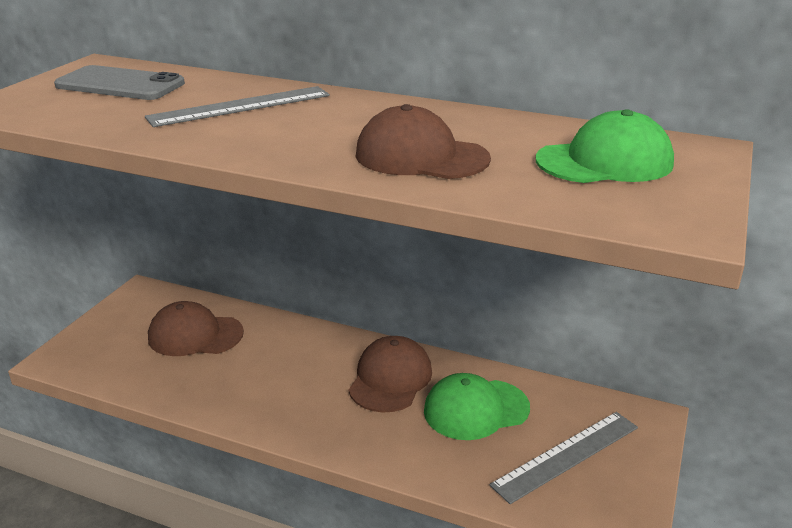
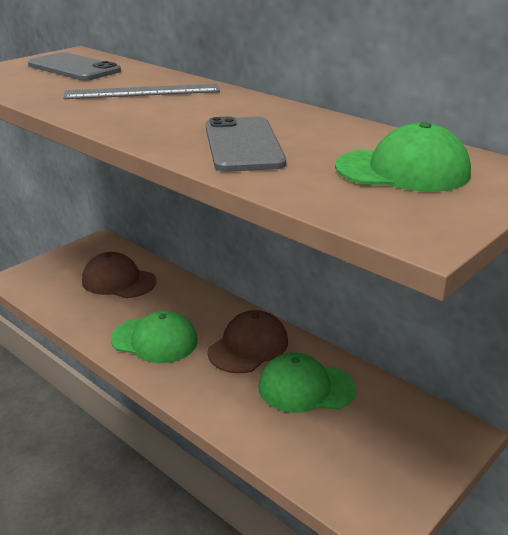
camera: 20 degrees right, 0 degrees up
(281, 395) = (154, 340): none -> green cap
(421, 156) = (243, 145): brown cap -> grey phone
(566, 455) = (363, 446): grey ruler -> none

